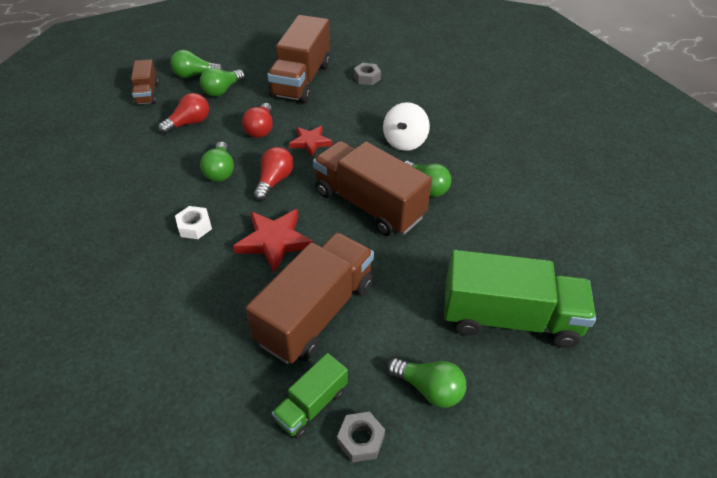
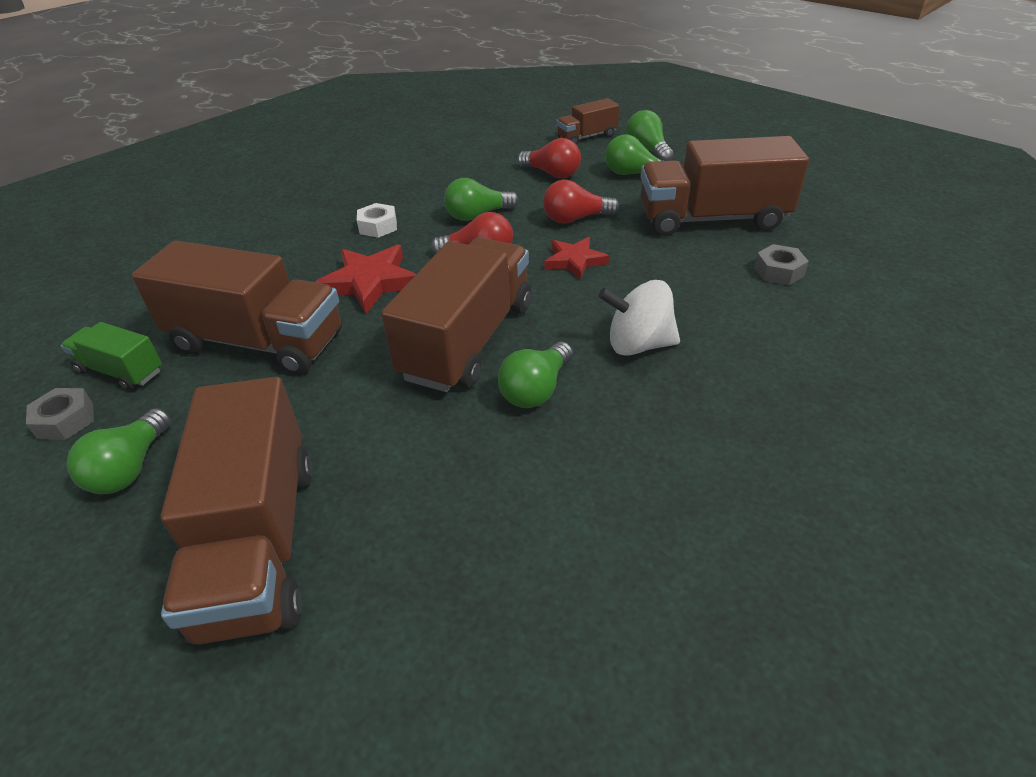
camera: 75 degrees right, 5 degrees down
(509, 318) = (259, 543): green truck -> brown truck

